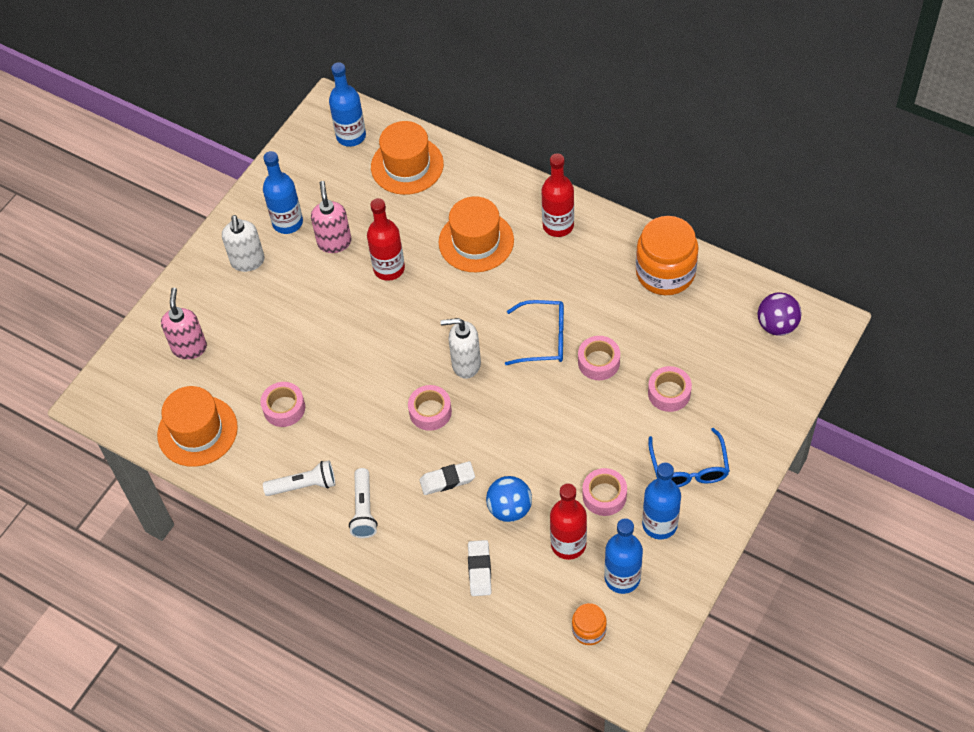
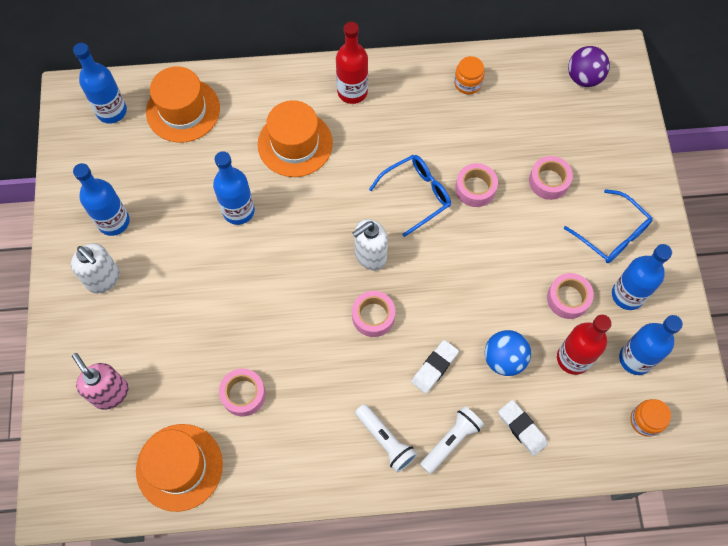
camera: 40 degrees left, 10 degrees up
(303, 485) = (316, 454): white flashlight -> white flashlight (451, 441)
(334, 242) = (171, 215): pink soap dispenser -> none
(389, 269) = (238, 211): red bottle -> blue bottle
(665, 272) = (468, 83): orange jar -> orange jar, size x0.50

